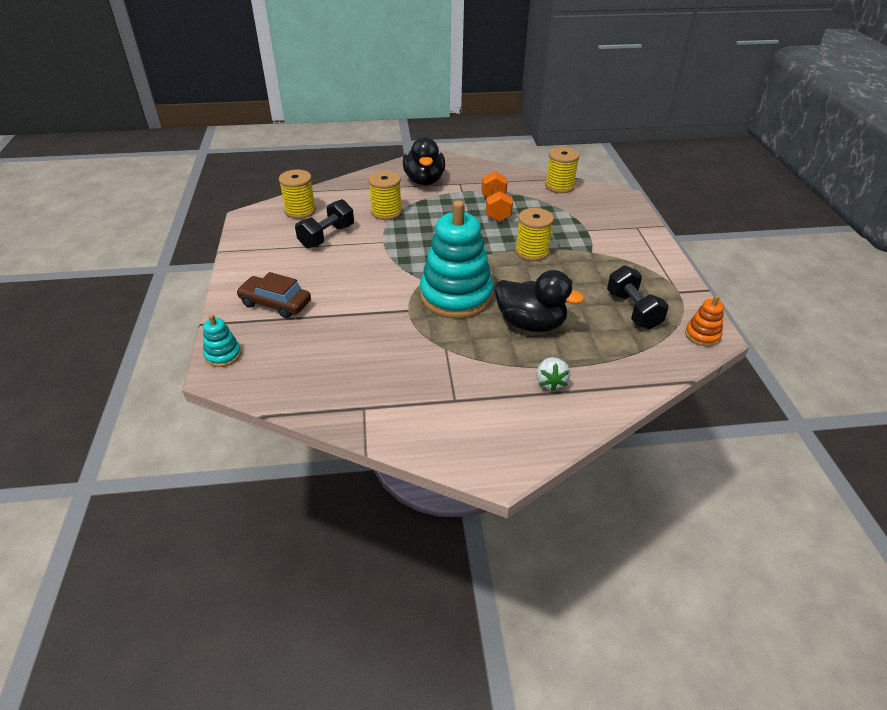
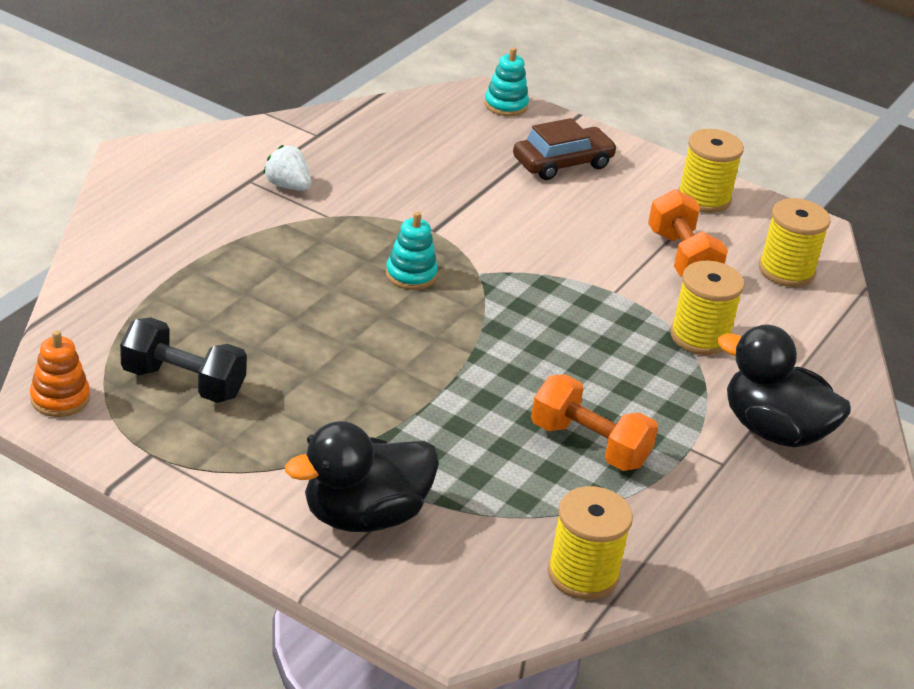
camera: 125 degrees right, 5 degrees down
(327, 236) = (682, 258): black dumbbell -> orange dumbbell
(456, 296) = (411, 275): turquoise stacking toy -> turquoise stacking toy, size x0.44
(530, 323) = (283, 292): black duck -> black duck (364, 515)
(532, 252) = (423, 395): yellow spool -> yellow spool (704, 198)
(550, 382) = (180, 243): white strawberry -> white strawberry (288, 186)

